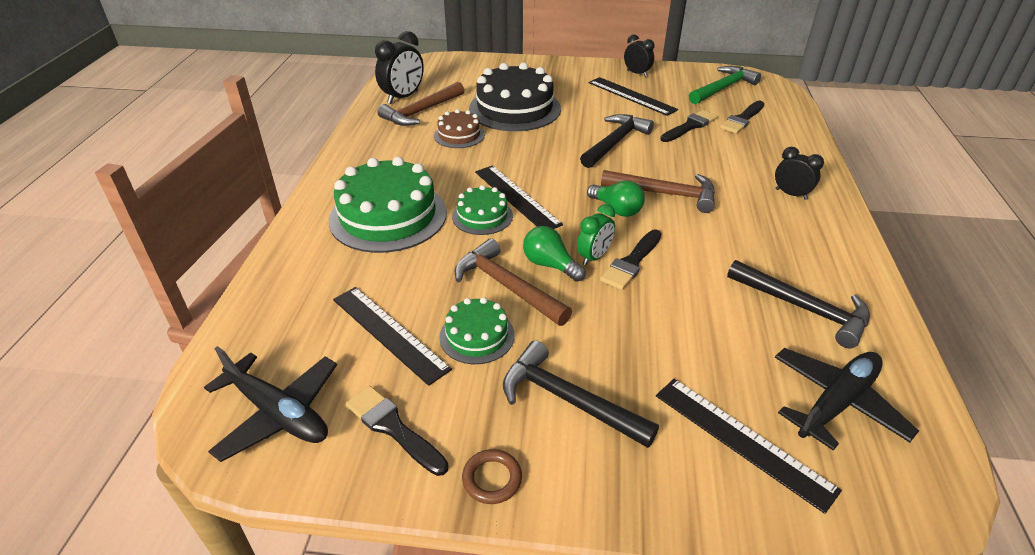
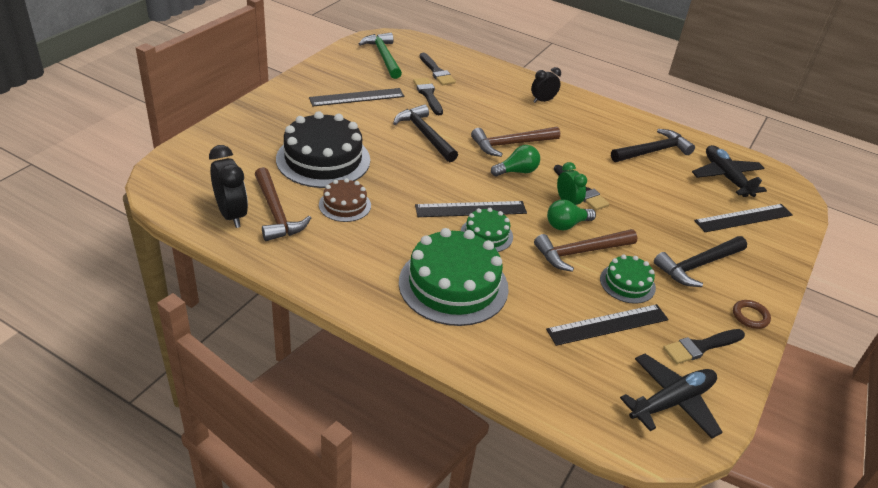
camera: 70 degrees left, 0 degrees up
(637, 73) = (319, 78): black clock -> none
(665, 194) = (511, 144): brown hammer -> brown hammer turned 150 degrees counterclockwise

